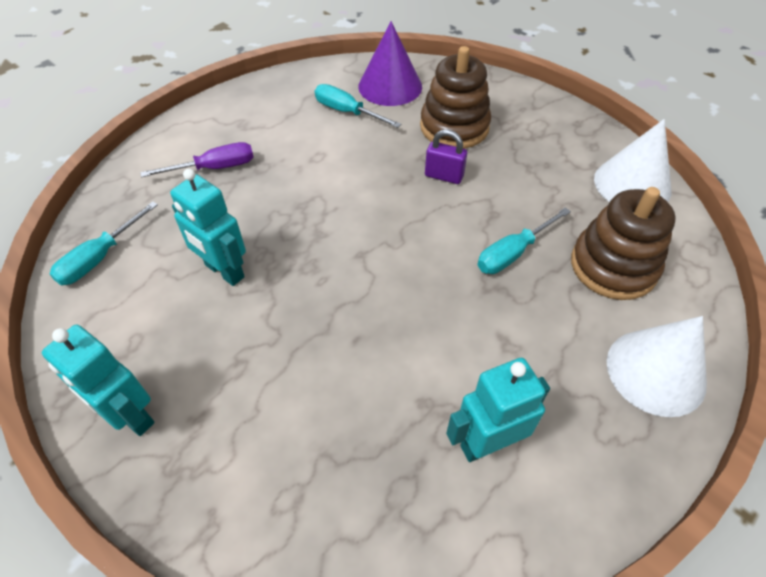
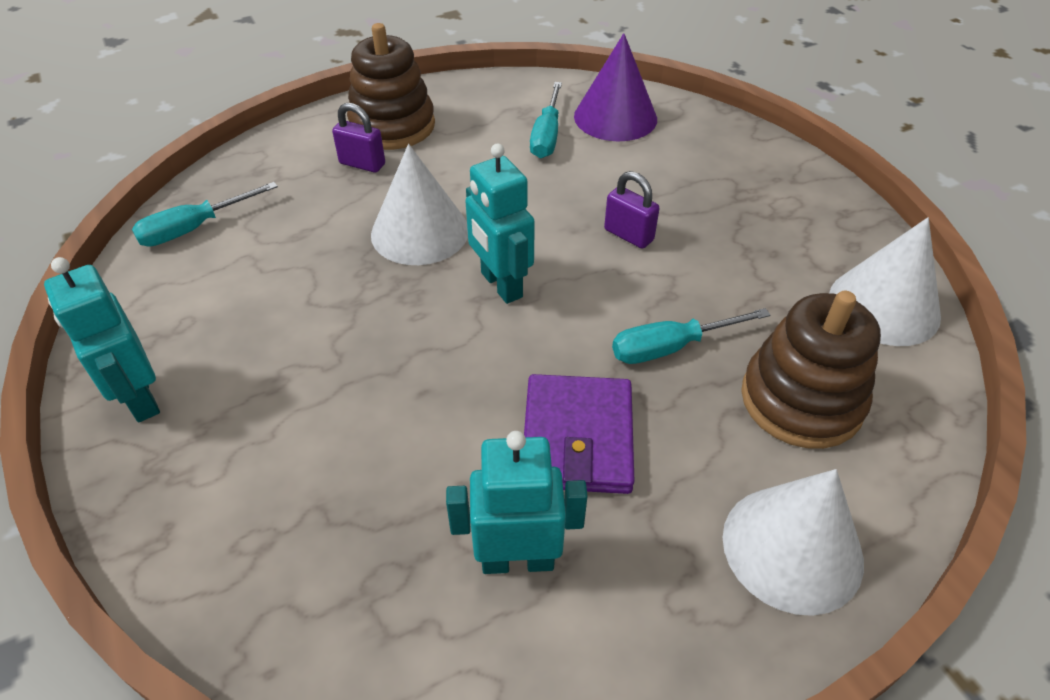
camera: 20 degrees right, 5 degrees down
(214, 168) = (362, 164): purple screwdriver -> purple padlock
(224, 271) = (314, 276): turquoise robot -> turquoise robot (501, 285)
(289, 213) = (420, 232): none -> white cone
(347, 112) = (547, 136): turquoise screwdriver -> turquoise screwdriver turned 135 degrees counterclockwise
(454, 127) = (672, 181): brown stacking toy -> brown stacking toy (392, 126)
(483, 339) = (577, 438): none -> purple wallet

